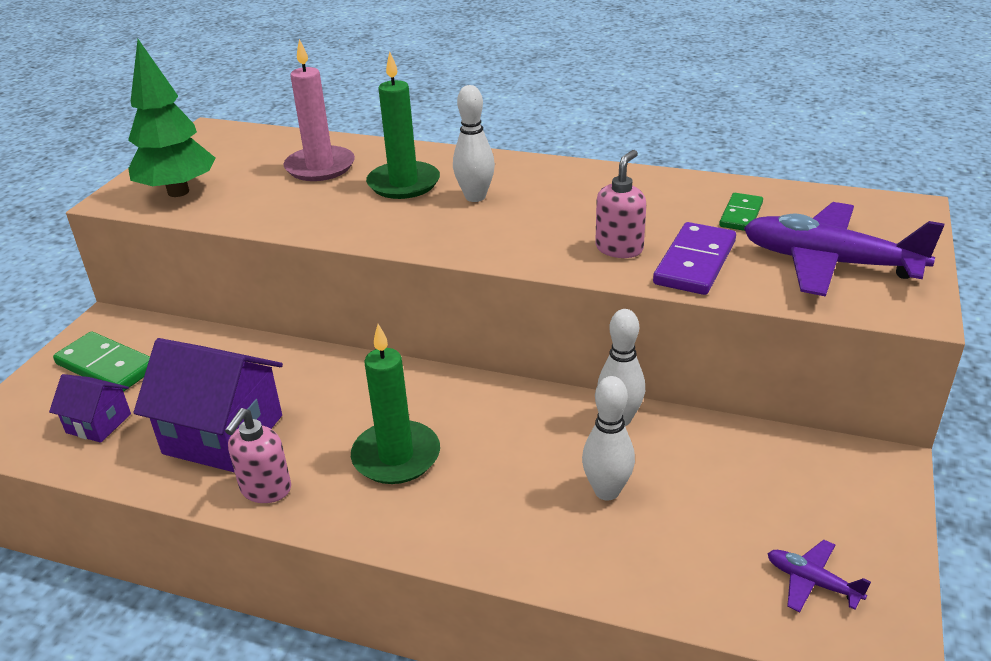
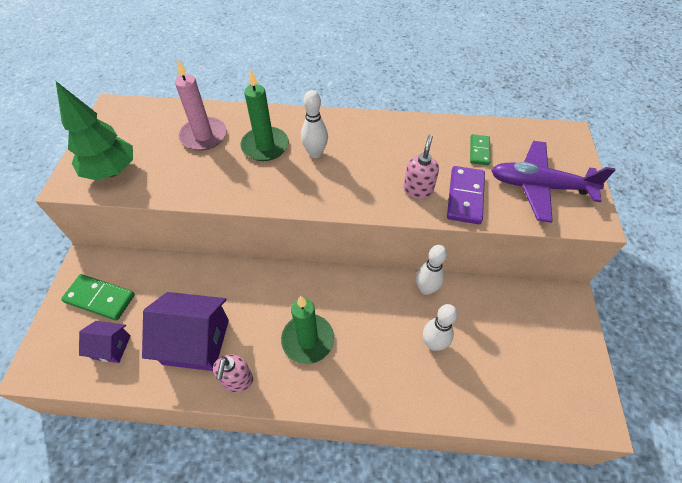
camera: 15 degrees left, 20 degrees up
(812, 582) = (554, 386): purple plane -> none

